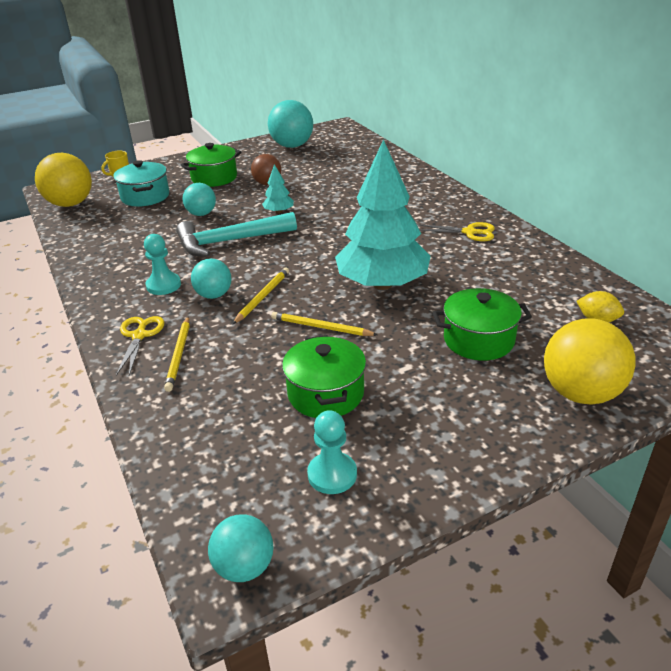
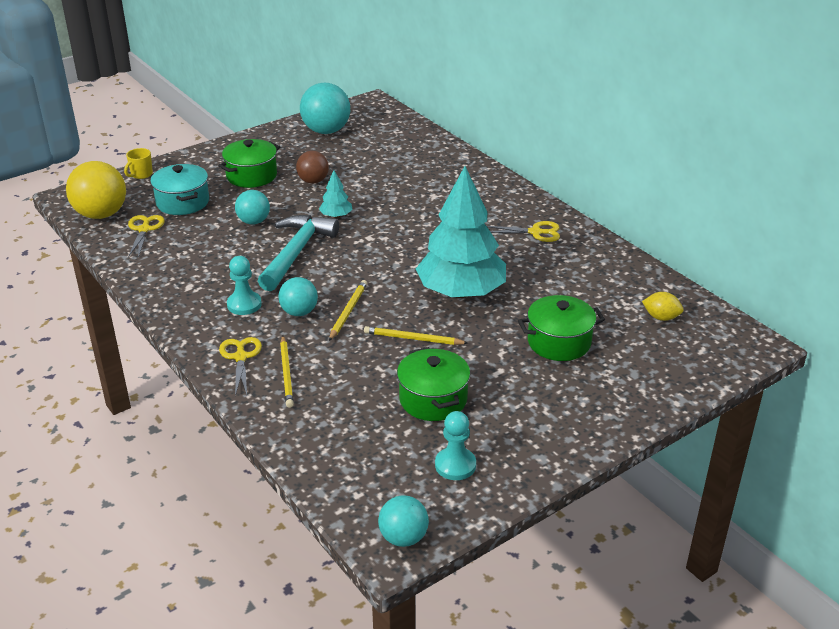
camera: 10 degrees left, 0 degrees up
(101, 217) = (144, 229): none -> yellow scissors
(230, 241) = (296, 253): turquoise hammer -> turquoise hammer turned 135 degrees clockwise
(580, 393) = (650, 384): yellow ball -> none

